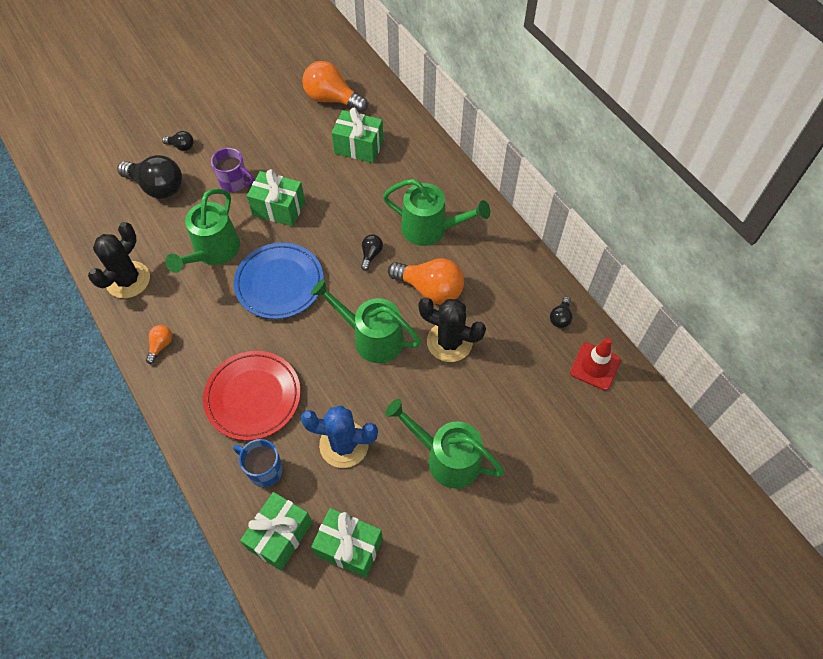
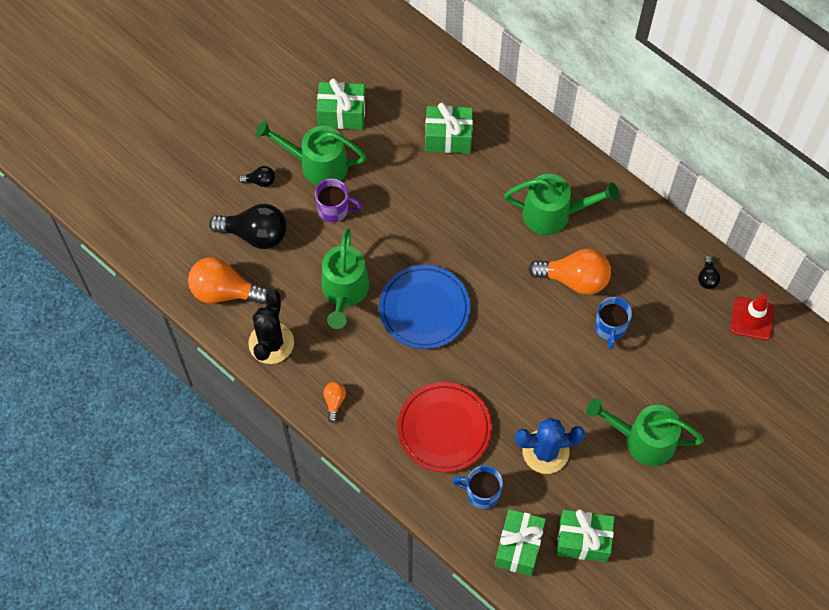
camera: 15 degrees left, 5 degrees up
(279, 208) = (392, 228): green gift -> green gift (342, 114)
(332, 99) = (399, 86): orange light bulb -> orange light bulb (224, 291)
(371, 254) = (504, 256): black light bulb -> none
(371, 337) = (534, 342): green watering can -> green watering can (316, 164)
(449, 342) = (610, 328): black cactus -> blue mug

